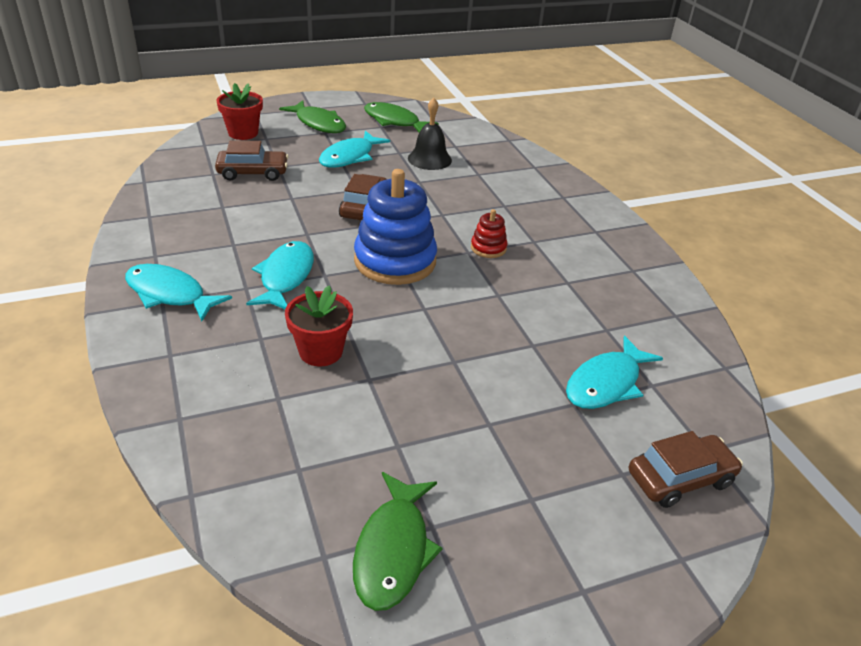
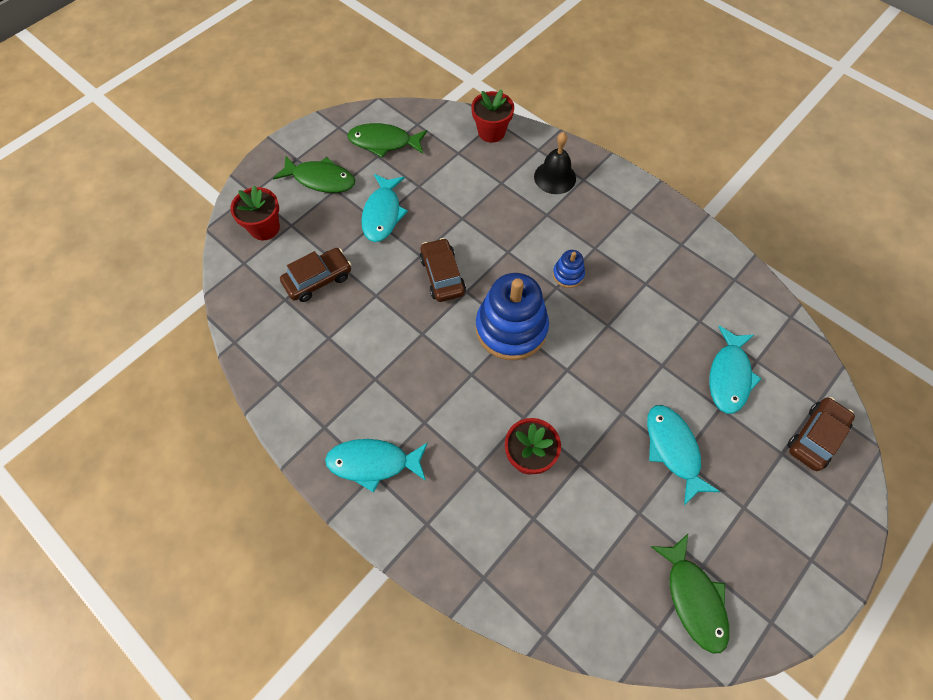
camera: 25 degrees left, 25 degrees up
(285, 277) = (444, 393): turquoise fish -> turquoise fish (673, 449)
(429, 159) = (450, 182): black bell -> black bell (555, 177)
(488, 248) = (568, 274): red stacking toy -> blue stacking toy
(498, 144) = (491, 132): none -> red flower pot

